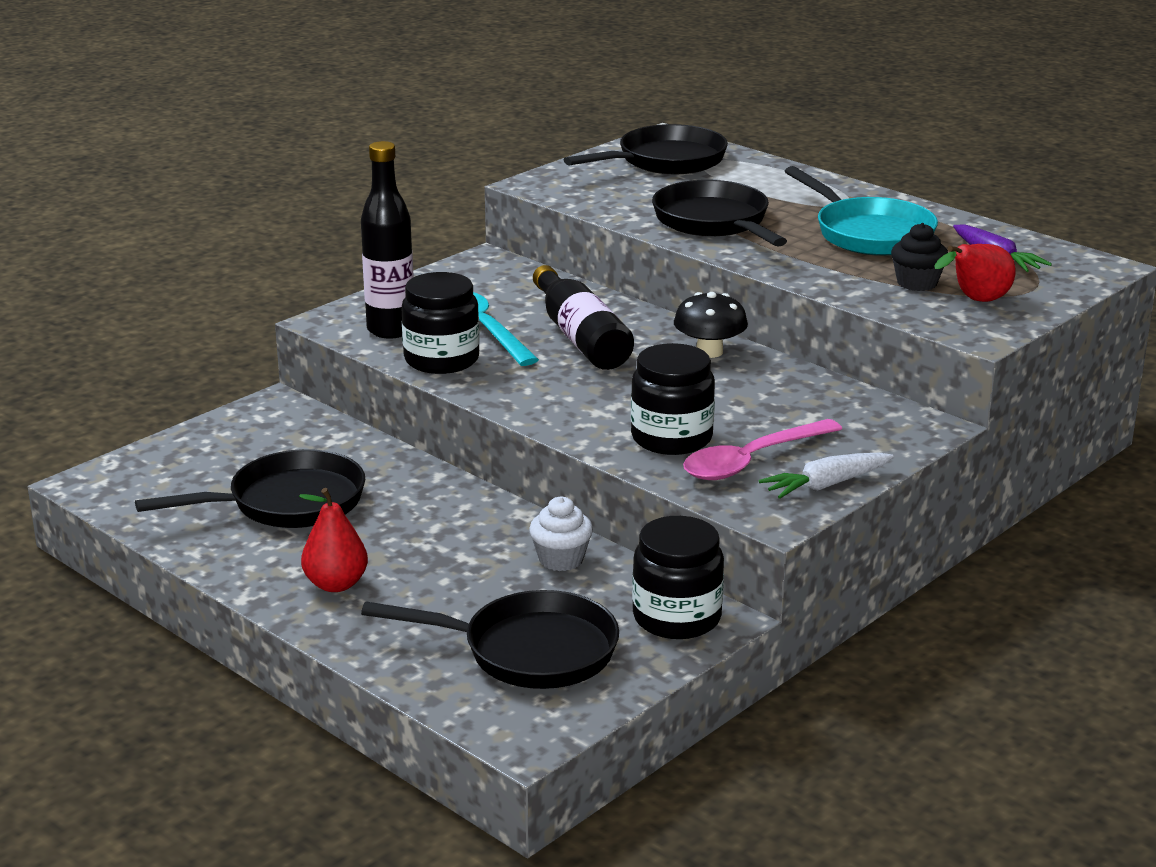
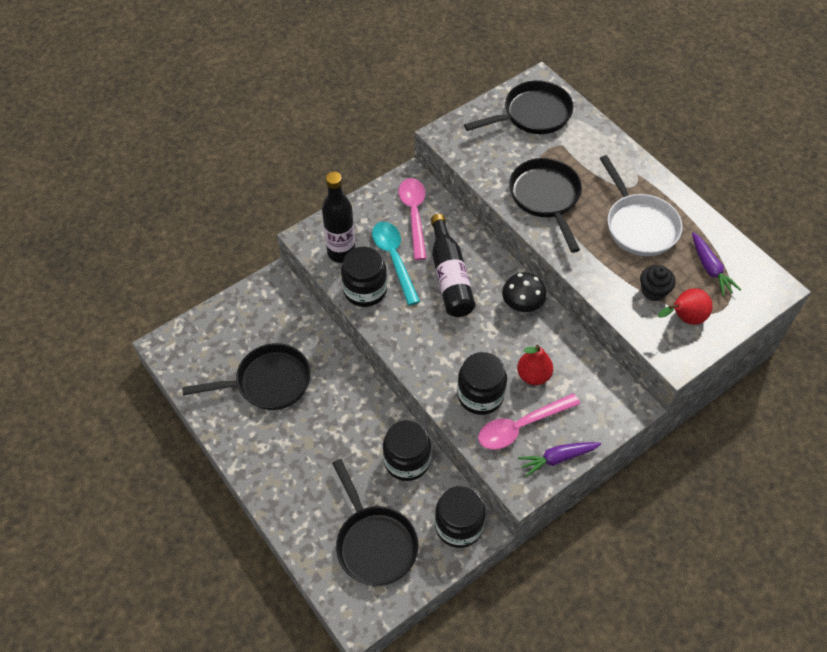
camera: 10 degrees right, 30 degrees up
(336, 584) = (282, 464): red pear -> red pear (533, 375)
(502, 289) = (414, 215): none -> pink spoon
(529, 651) = (374, 543): black pan -> black pan turned 45 degrees clockwise
(561, 559) = (407, 460): white cupcake -> black jar
(826, 485) = (557, 458): white carrot -> purple carrot
(869, 234) = (639, 225): turquoise pan -> white pan

